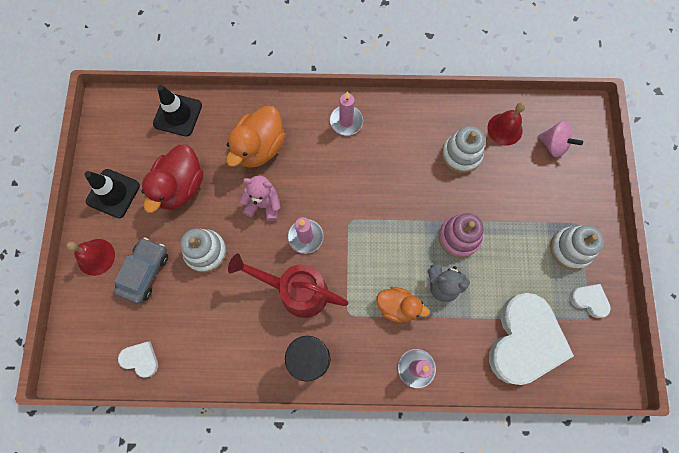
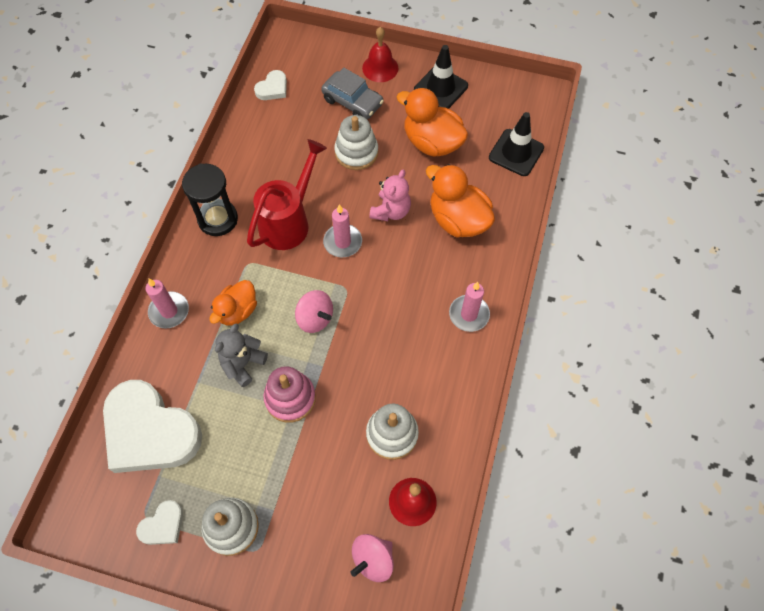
camera: 105 degrees right, 10 degrees down
(180, 187) = (432, 142): red duck -> orange duck
(385, 238) = (315, 318): none -> pink spinning top

